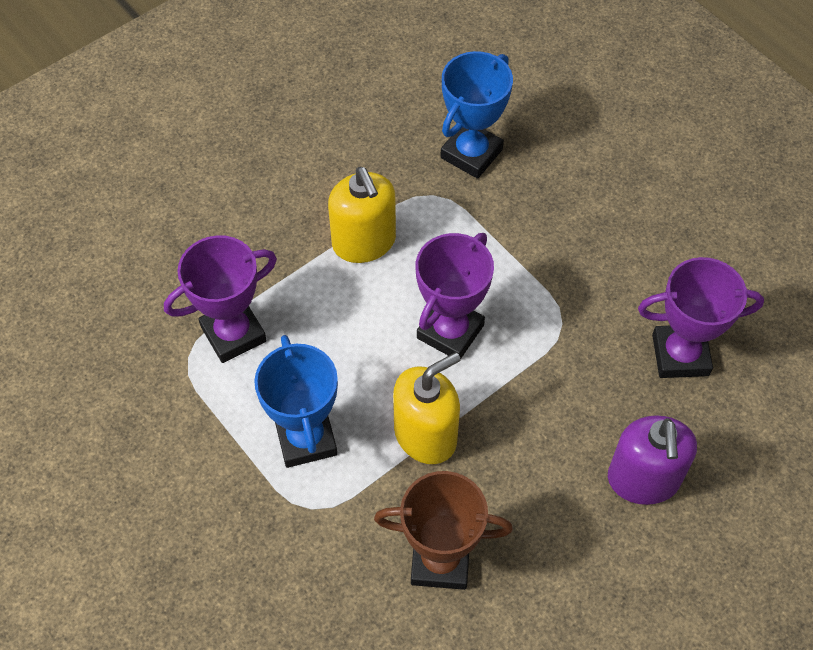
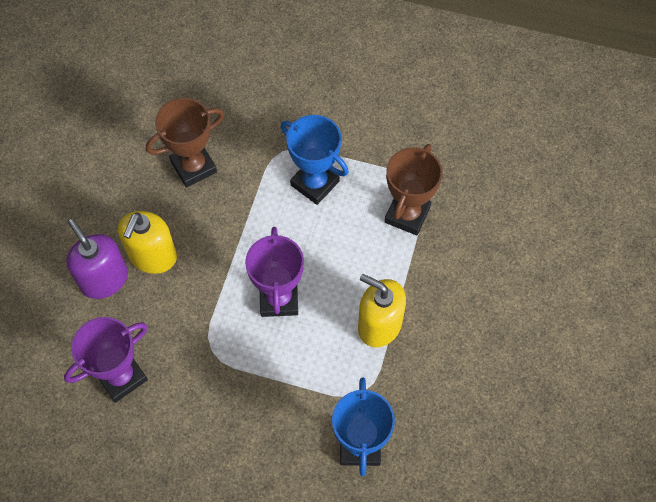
camera: 145 degrees right, 5 degrees up
(233, 334) = (407, 214): purple trophy -> brown trophy
(425, 435) = (248, 227): yellow soap dispenser -> yellow soap dispenser (152, 256)

